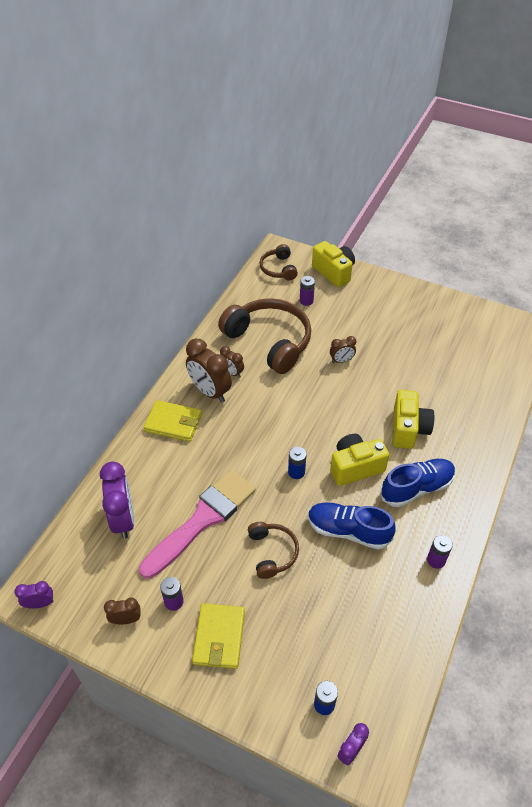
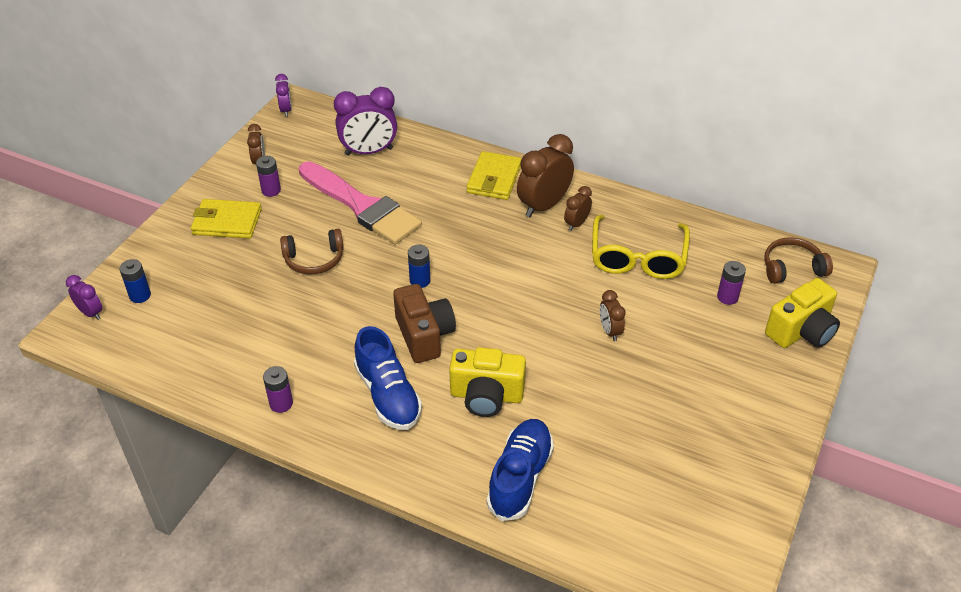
camera: 90 degrees right, 5 degrees down
(269, 341) = (637, 258): brown headphones -> yellow glasses
(348, 531) = (333, 324): blue shoe -> blue shoe (520, 477)
(355, 467) = (424, 335): yellow camera -> brown camera

